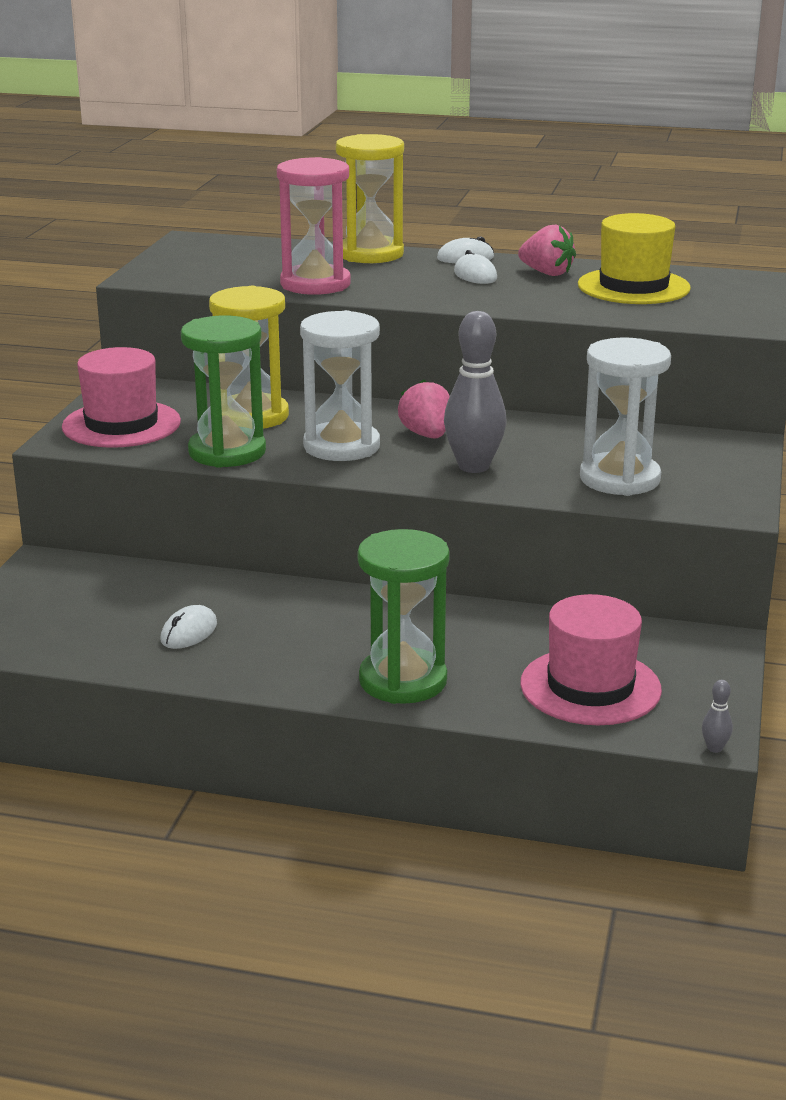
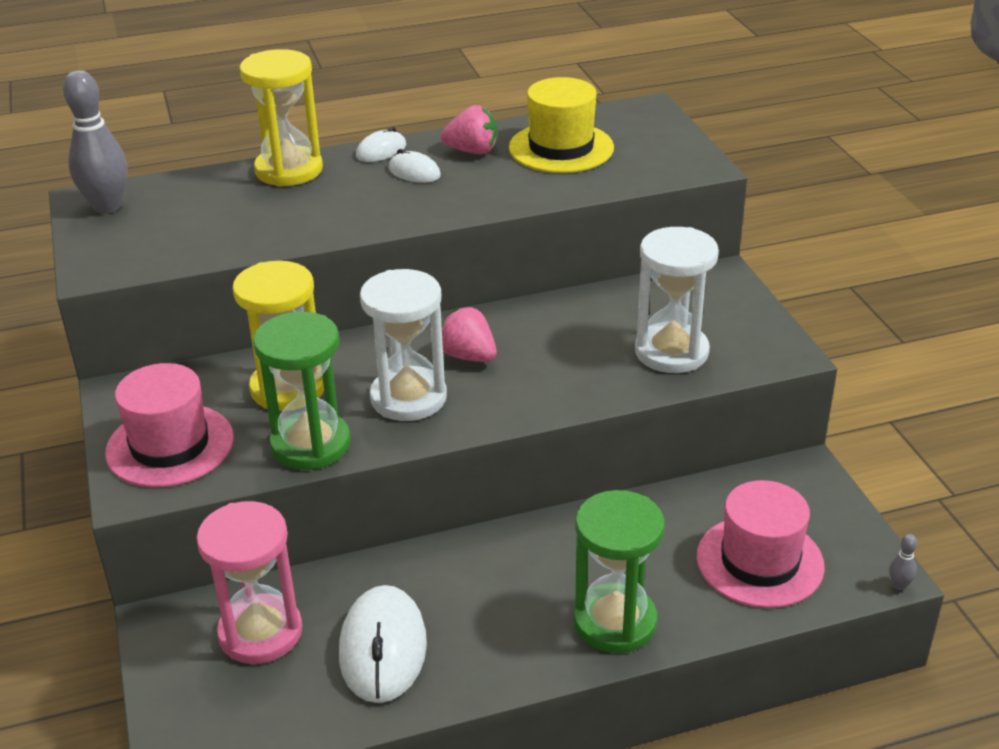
camera: 30 degrees left, 10 degrees up
(189, 632) = (383, 649): white mouse -> white mouse, size x1.92
(315, 284) = (281, 228): pink hourglass -> pink hourglass (260, 632)
(474, 466) = (544, 381): grey bowling pin -> grey bowling pin (107, 206)

